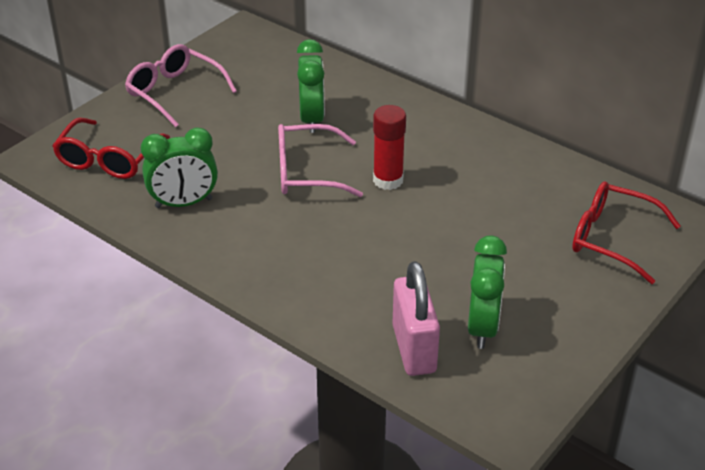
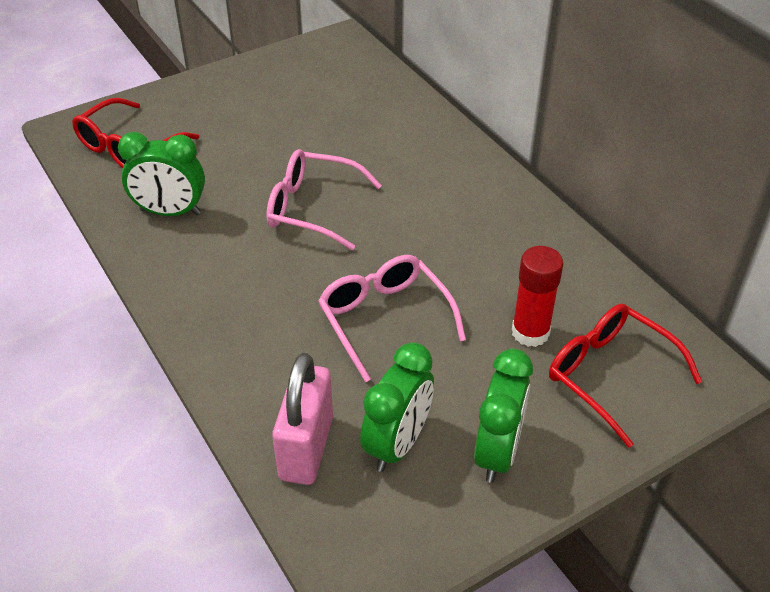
camera: 20 degrees right, 5 degrees up
(174, 92) = (233, 91): pink glasses -> pink glasses (384, 319)
(312, 119) = (352, 150): green clock -> green clock (498, 452)
(388, 180) = (392, 238): red glue stick -> red glue stick (530, 332)

